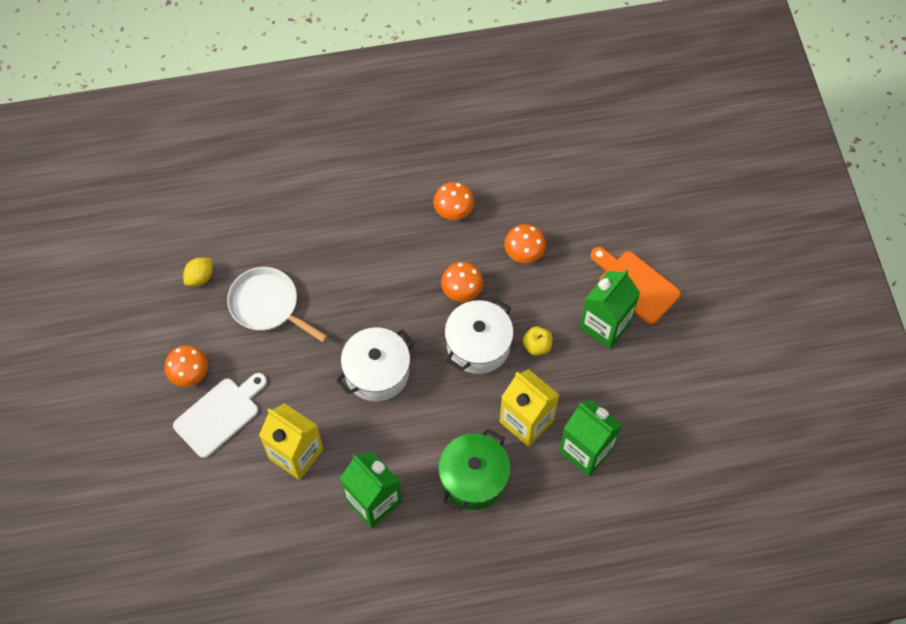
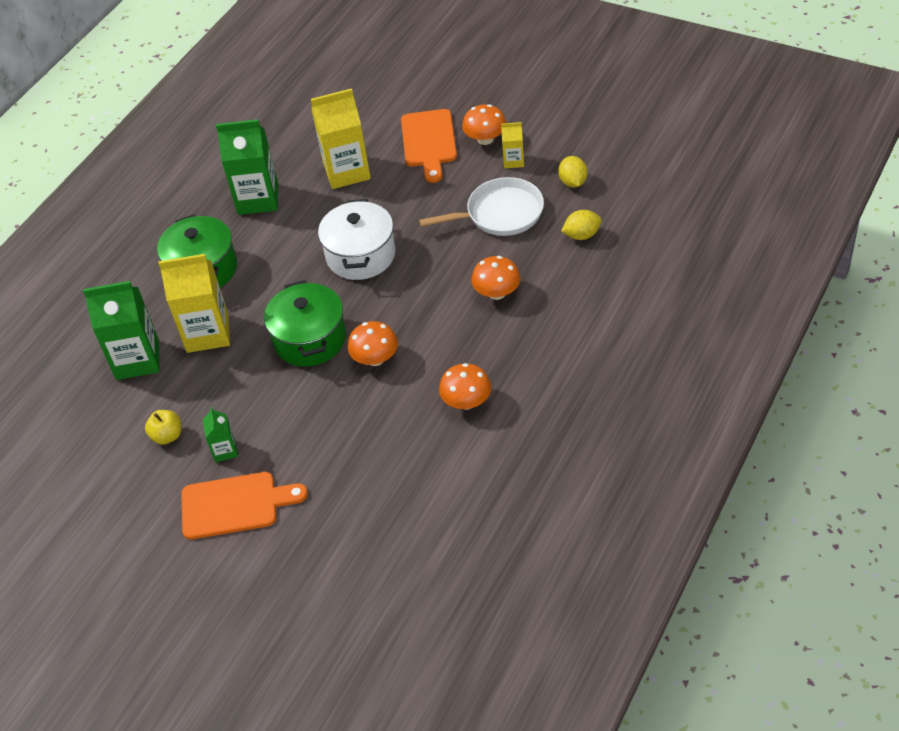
camera: 135 degrees right, 15 degrees down
(202, 334) = (513, 161): none -> yellow carton
(219, 414) = (429, 142): white cutting board -> orange cutting board
(253, 237) = (582, 235): none -> yellow lemon
(478, 345) = (310, 339): white pot -> green pot
(524, 252) = (364, 432): orange mushroom -> orange mushroom (497, 293)
(537, 346) = (263, 383): yellow apple -> yellow apple (167, 436)
(605, 324) = (225, 450): green carton -> green carton, size x0.50

